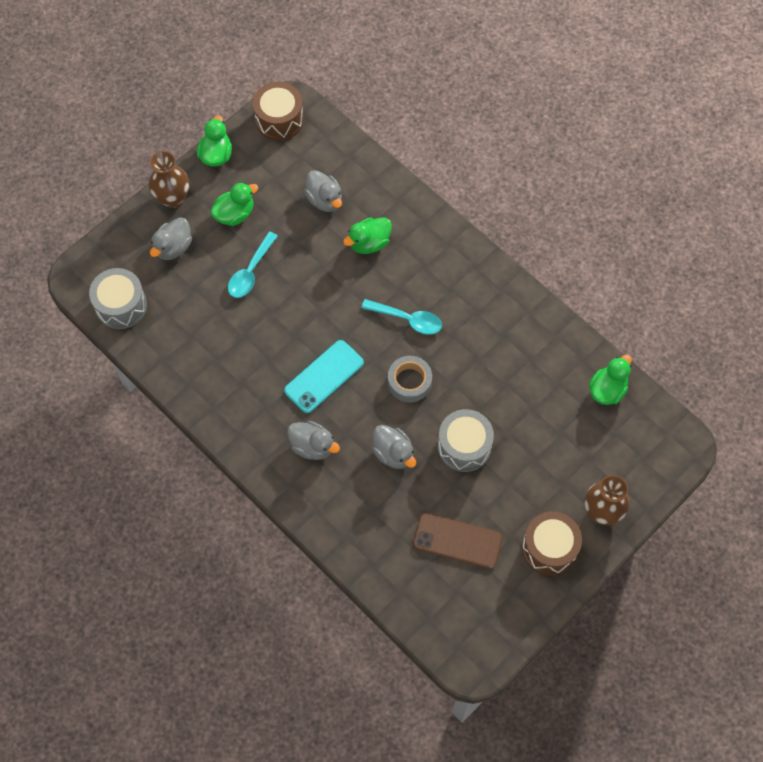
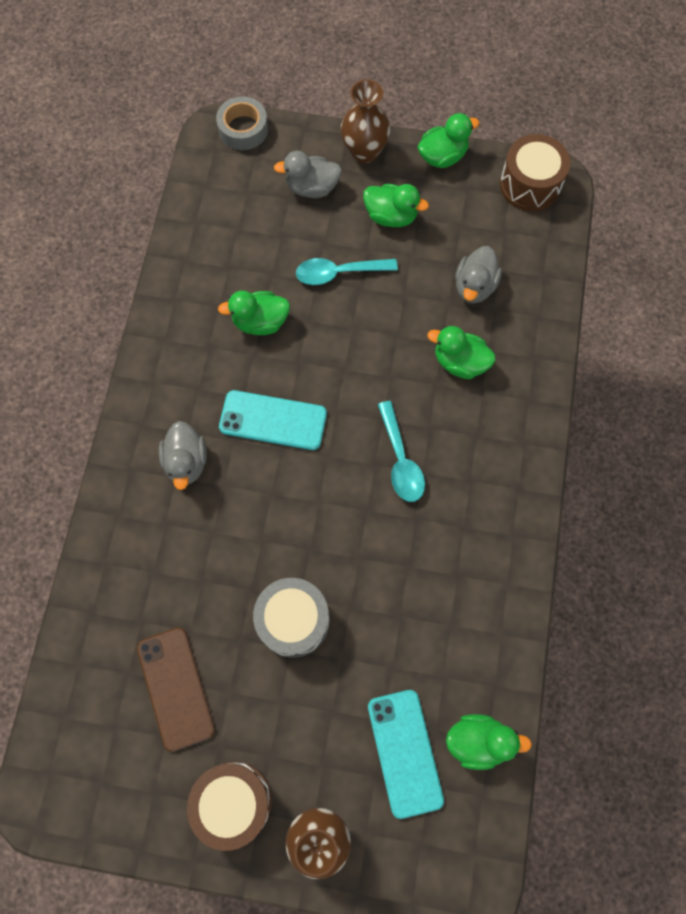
camera: 55 degrees right, 5 degrees up
(121, 305) = (215, 186): grey drum -> none
(248, 341) = (260, 322): none -> green duck
(393, 453) = (233, 550): grey duck -> none
(409, 382) = (329, 511): grey tape -> grey tape (243, 129)
(586, 434) = (405, 752): none -> turquoise phone

